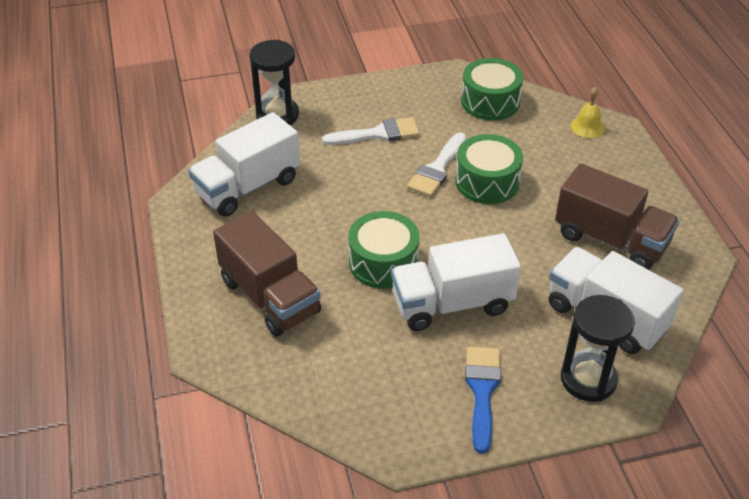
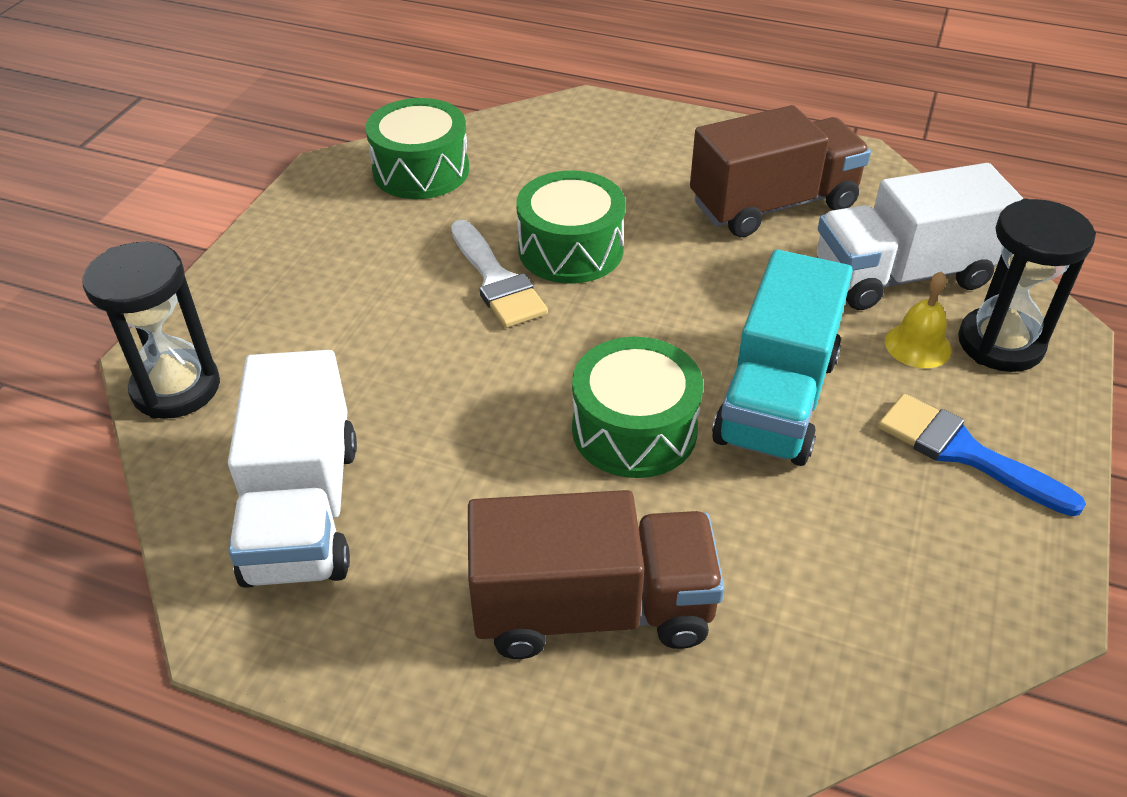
camera: 55 degrees left, 0 degrees up
(378, 134) = (357, 300): white brush -> none
(452, 304) = (776, 399): white truck -> turquoise truck
(587, 127) = (559, 123): yellow bell -> yellow bell (917, 345)

